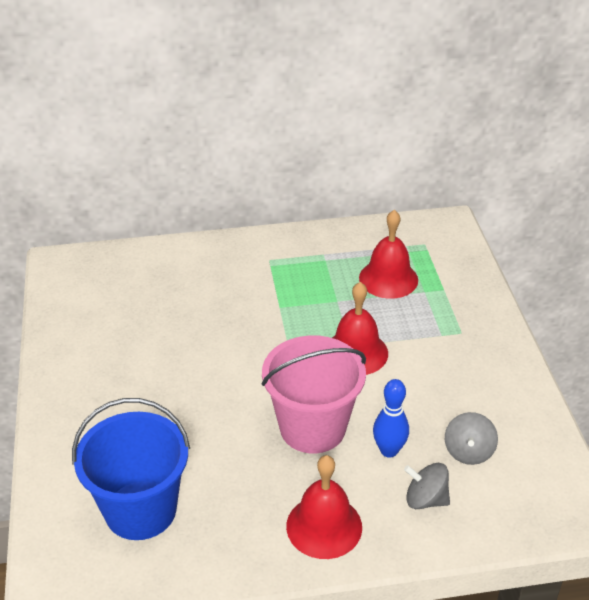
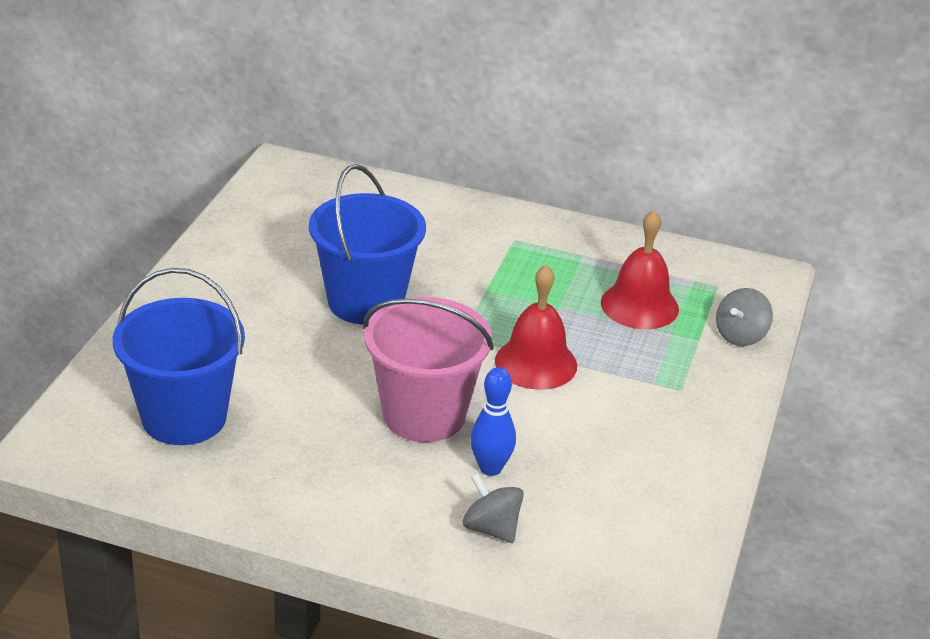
camera: 25 degrees right, 5 degrees down
(203, 352) = (365, 302): none -> blue bucket
(324, 526) = (358, 507): red bell -> none
(468, 451) = (582, 505): grey spinning top -> grey spinning top (740, 335)

